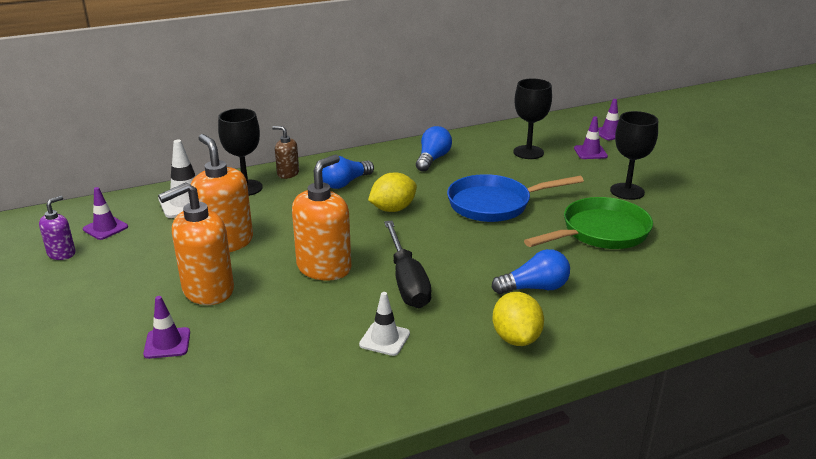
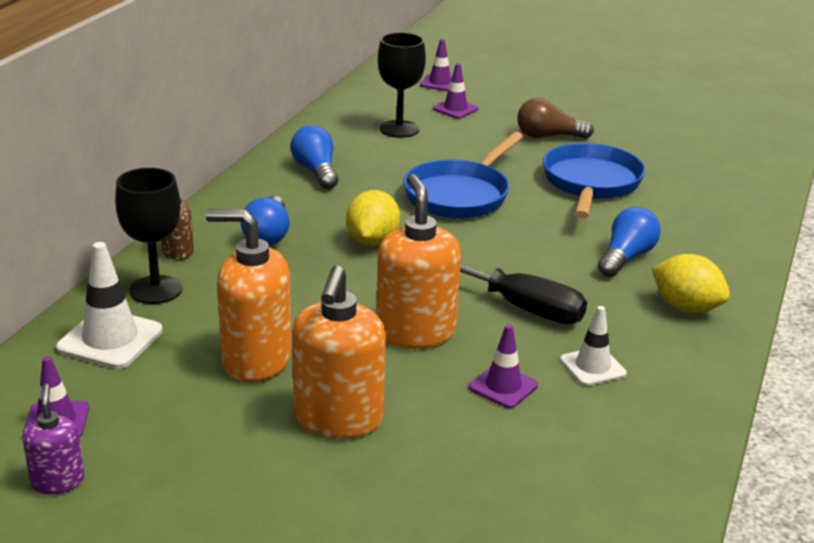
camera: 45 degrees left, 0 degrees up
(167, 343) = (403, 493): purple traffic cone -> purple traffic cone (503, 386)
(600, 232) = (590, 184): green pan -> blue pan
(627, 191) = (548, 136): black goblet -> brown light bulb

